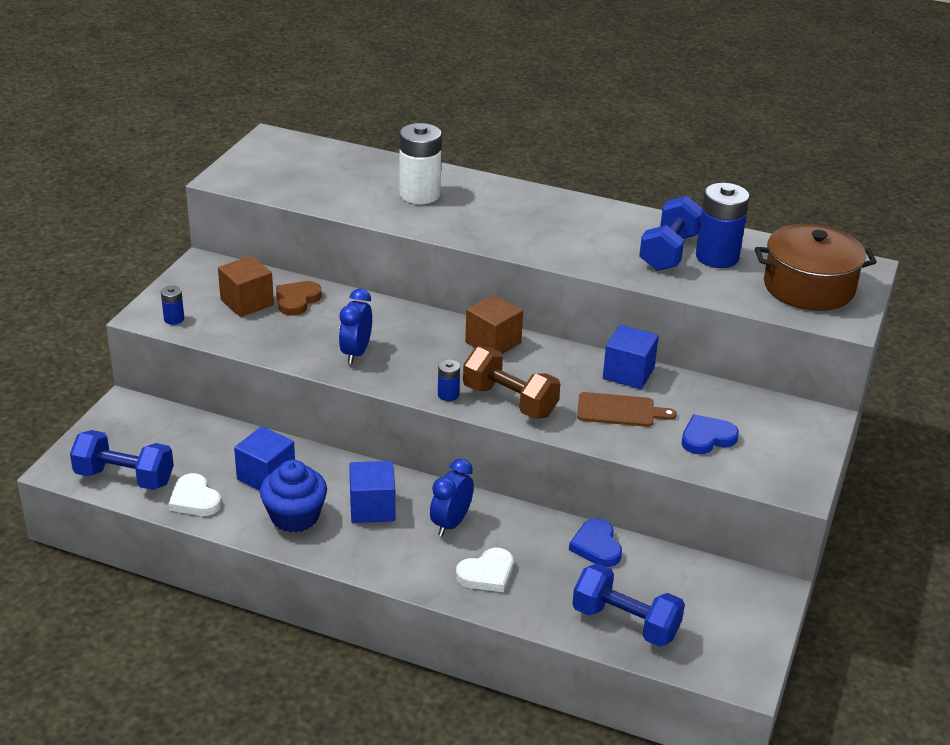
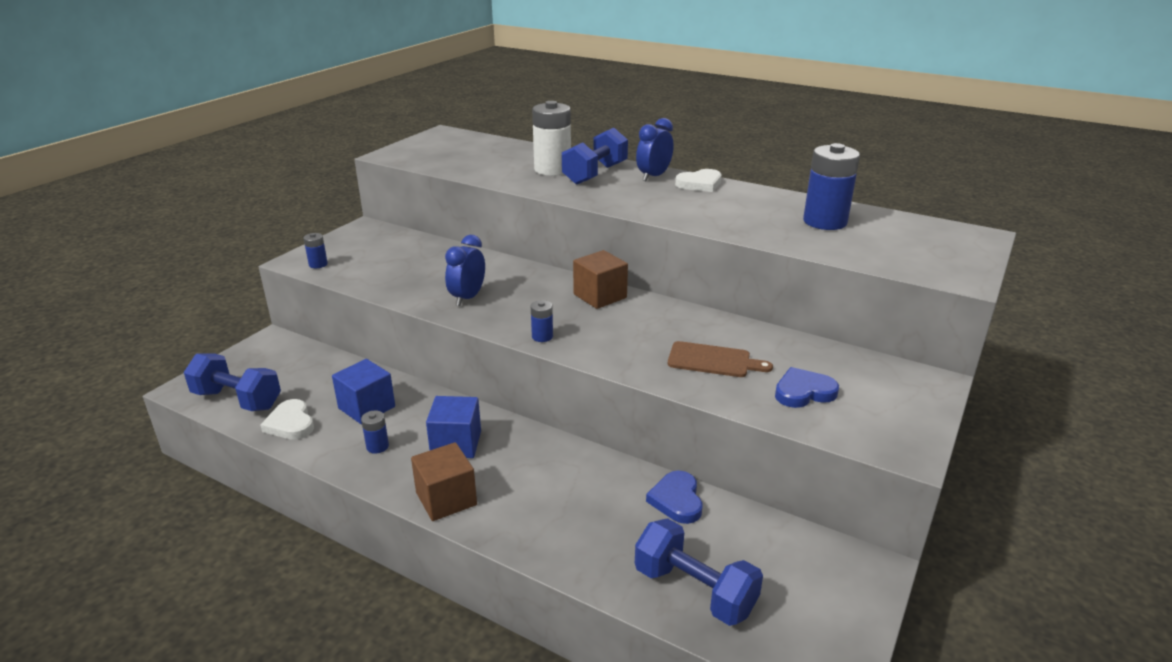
camera: 10 degrees right, 5 degrees down
(247, 302) = (388, 255): brown cube -> brown cube (446, 499)
(295, 516) = (377, 446): blue cupcake -> blue battery
(297, 300) = (432, 256): brown heart -> none
(451, 523) = (529, 465): blue clock -> blue clock (653, 176)
(487, 574) = (552, 520): white heart -> white heart (700, 184)
(510, 401) = (602, 345): brown dumbbell -> none
(628, 373) = (728, 328): blue cube -> none
(669, 252) = (777, 216): blue dumbbell -> blue dumbbell (595, 174)
(808, 287) = (920, 248): brown pot -> none

